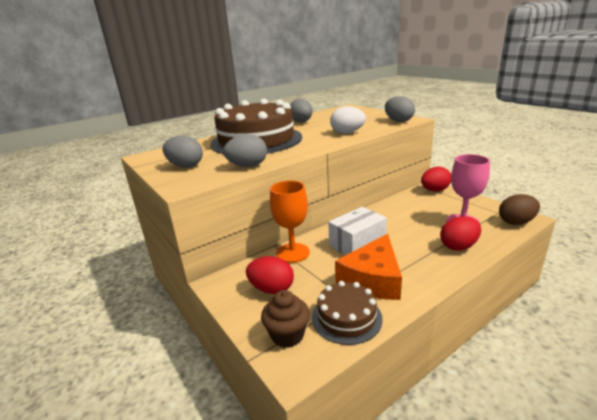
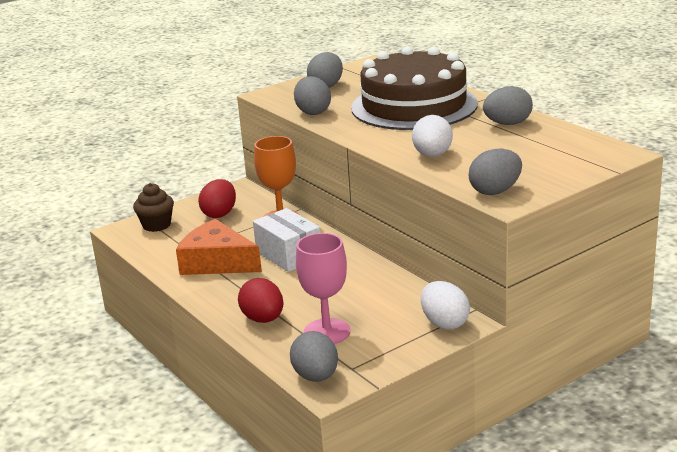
camera: 90 degrees right, 0 degrees up
(346, 317) = (166, 249): brown cake -> none
(434, 190) = (444, 323): red egg -> white egg
(516, 222) = (316, 376): brown egg -> grey egg

